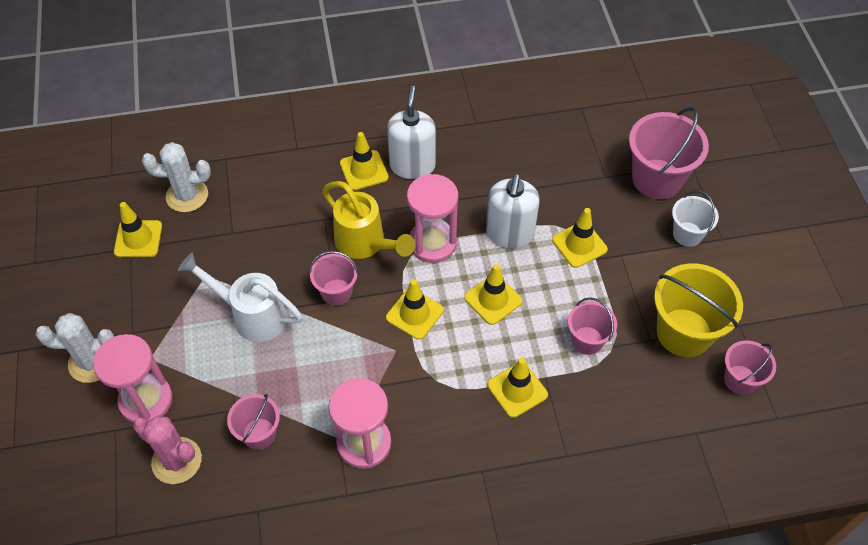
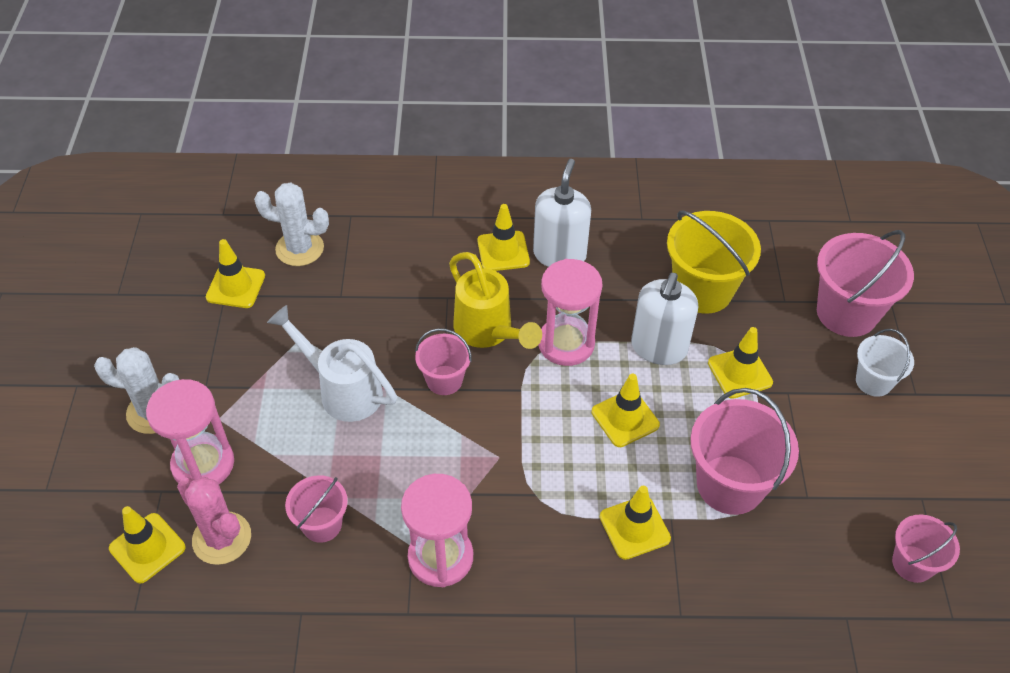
camera: 10 degrees right, 5 degrees down
(414, 314) = (529, 419): yellow traffic cone -> yellow traffic cone (147, 548)
(587, 340) = (730, 484): pink bucket -> pink bucket, size x1.75
(684, 332) = (850, 495): yellow bucket -> yellow bucket (702, 290)

